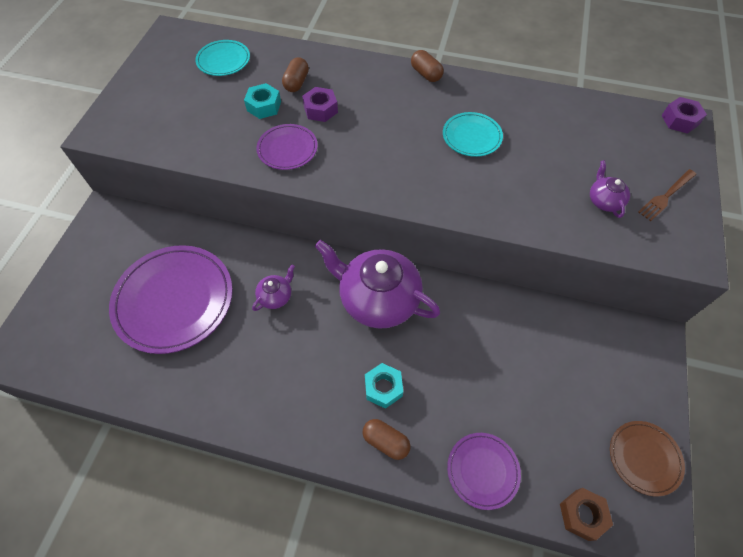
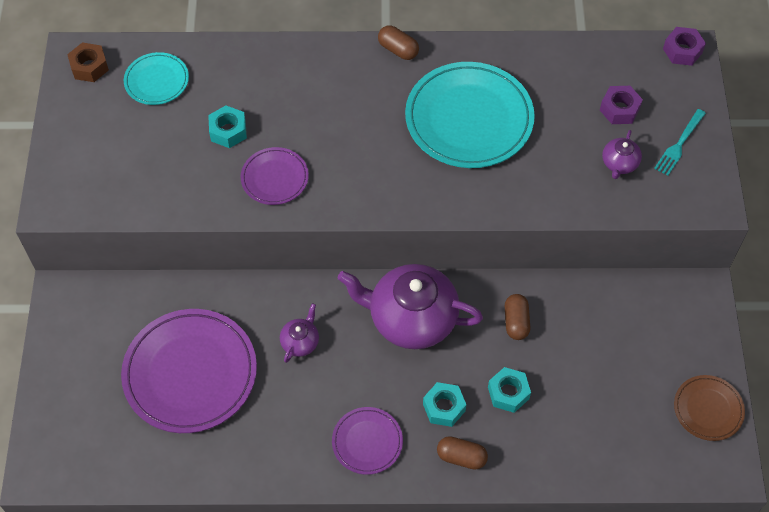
camera: 15 degrees left, 0 degrees up
(296, 83) = (254, 92): brown capsule -> brown capsule (516, 322)
(320, 109) = (294, 121): purple nut -> purple nut (619, 109)
(447, 389) = (508, 393): none -> turquoise nut
(471, 137) = (469, 119): turquoise plate -> turquoise plate, size x1.95
(482, 470) = (561, 459): purple plate -> purple plate (367, 442)
(582, 514) = (659, 473): brown nut -> brown nut (89, 67)
(604, 201) = (619, 163): purple teapot -> purple teapot turned 135 degrees counterclockwise
(666, 196) = (679, 144): brown fork -> turquoise fork

